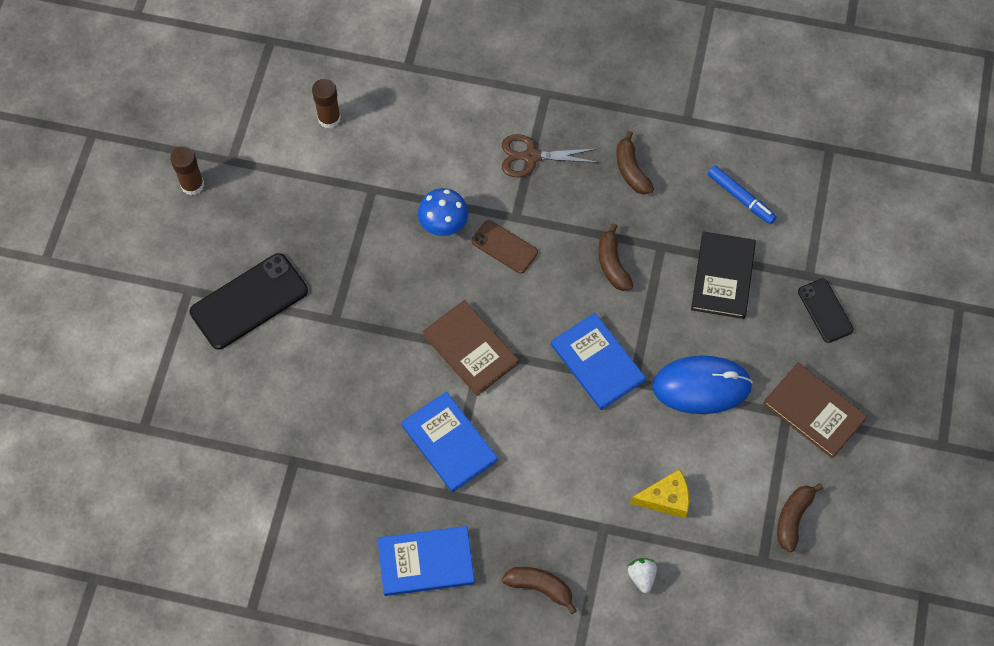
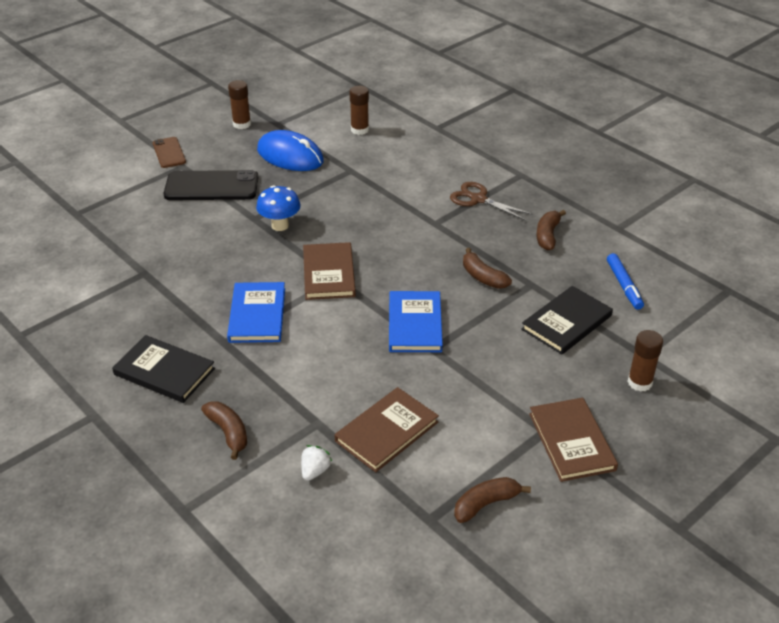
camera: 35 degrees right, 25 degrees down
(426, 562) = (164, 371): blue book -> black book
(443, 226) = (379, 206): blue mushroom -> blue mushroom (280, 225)
(504, 247) = (411, 234): brown phone -> brown phone (169, 153)
(612, 264) = (483, 277): brown banana -> brown banana turned 60 degrees counterclockwise
(666, 498) = (386, 431): yellow cheese -> brown book
(701, 386) = (486, 378): blue mouse -> blue mouse (290, 156)
(825, 311) = (639, 382): black phone -> brown glue stick

